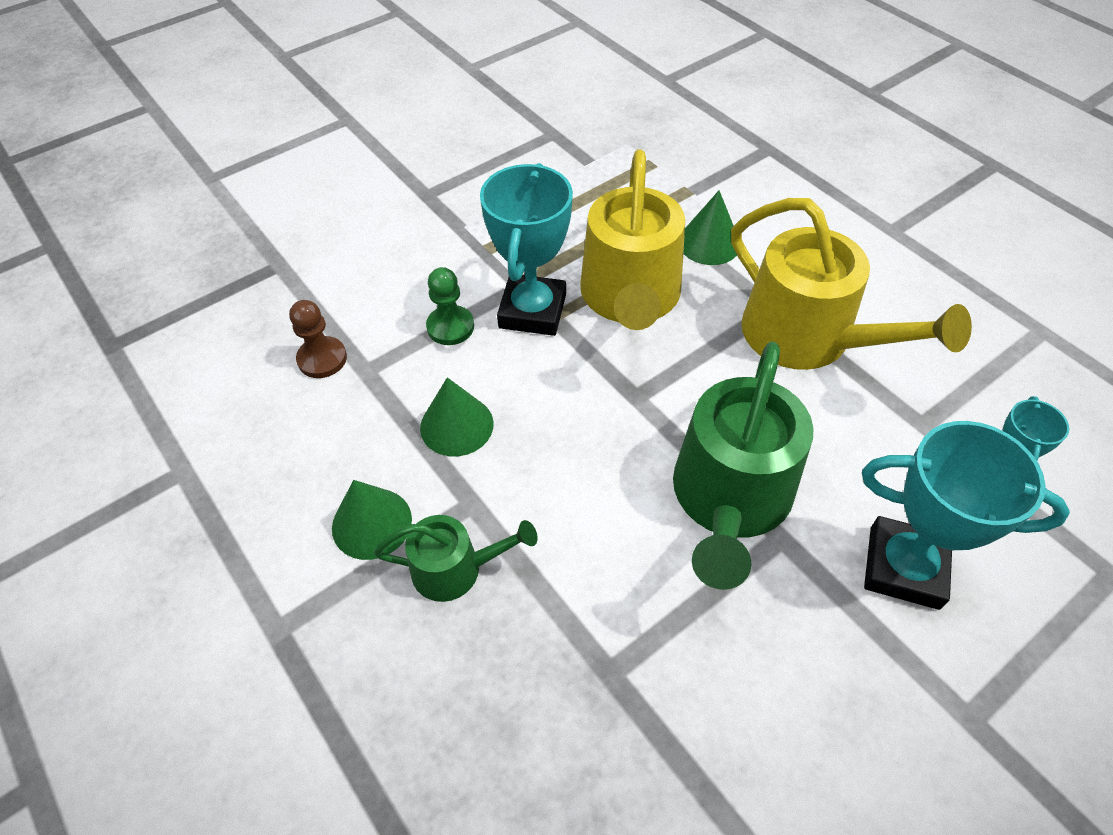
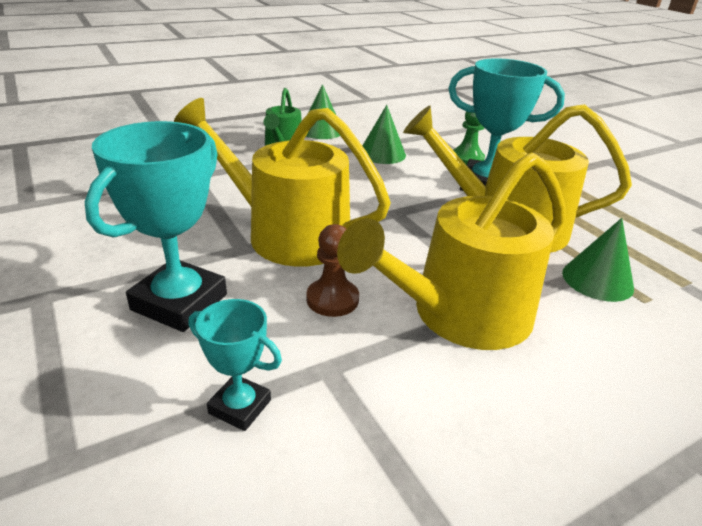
camera: 95 degrees right, 20 degrees down
(322, 359) = (439, 126): brown pawn -> brown pawn (332, 299)
(730, 498) = (288, 234): green watering can -> yellow watering can

